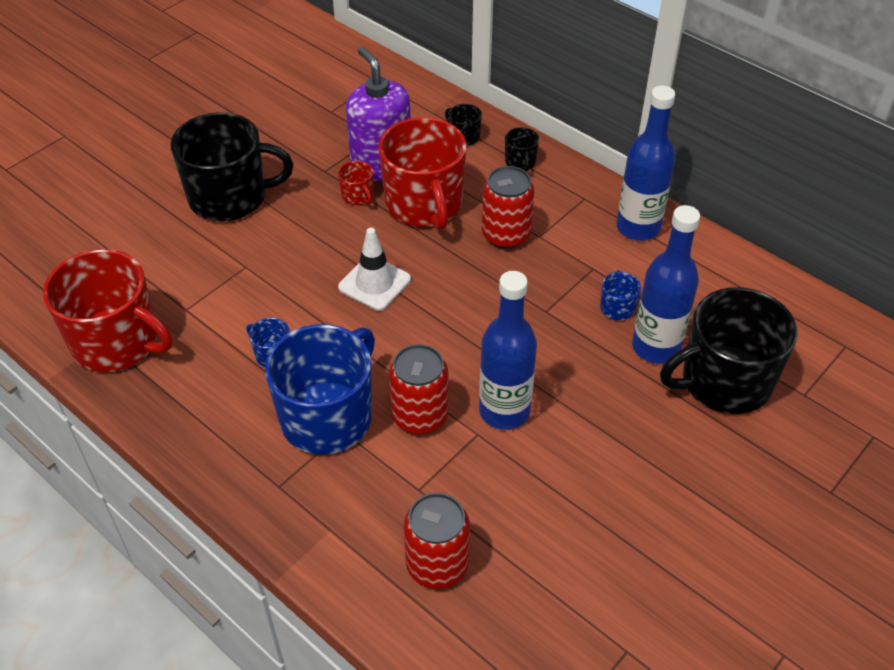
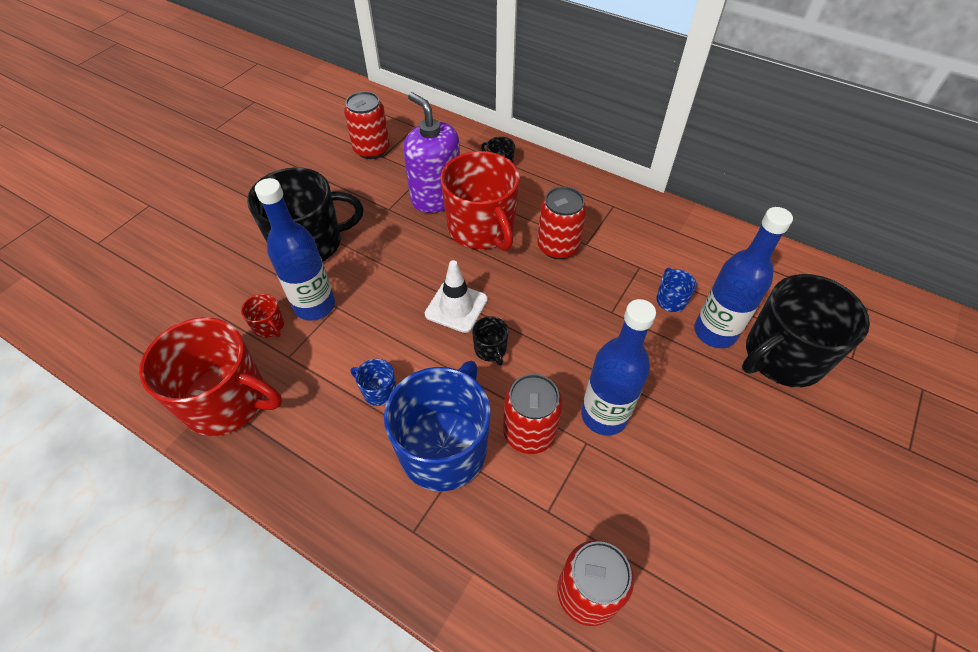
camera: 10 degrees left, 5 degrees up
(320, 102) = (372, 149): none -> red can
(358, 196) = (422, 228): red mug -> red mug (269, 326)
(520, 162) = (552, 181): black mug -> black mug (490, 349)
(638, 227) = (664, 226): blue bottle -> blue bottle (315, 305)

